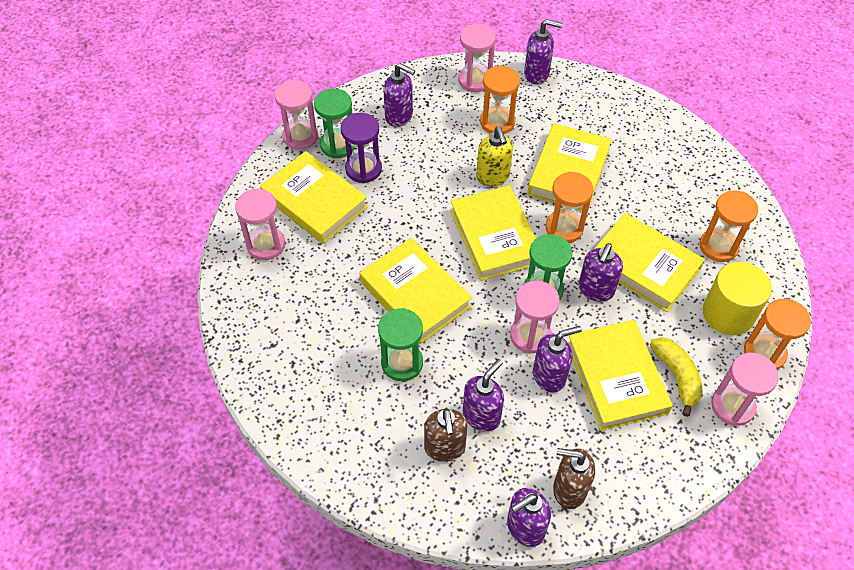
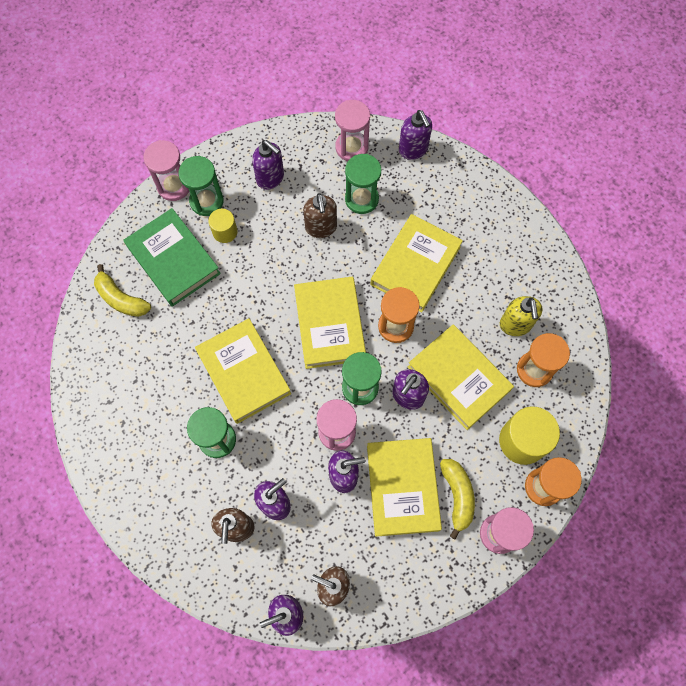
camera: 10 degrees right, 15 degrees up
(266, 245) = (121, 298): pink hourglass -> yellow banana
(315, 201) = (173, 260): yellow book -> green book
(363, 169) = (225, 232): purple hourglass -> yellow cylinder
(462, 152) = (321, 228): none -> brown soap dispenser
(493, 177) = (343, 260): yellow soap dispenser -> yellow soap dispenser (515, 325)
(497, 122) = (361, 199): orange hourglass -> green hourglass
(537, 74) = (413, 150): purple soap dispenser -> purple soap dispenser turned 45 degrees clockwise

